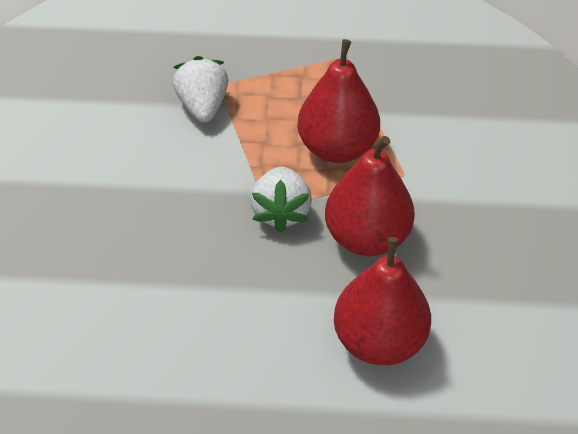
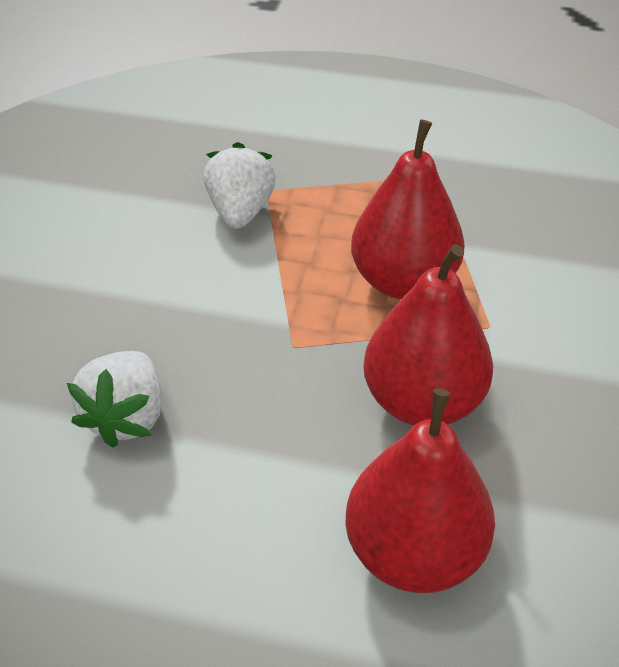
camera: 10 degrees right, 5 degrees down
(281, 212) = (310, 352): white strawberry -> white strawberry (127, 417)

